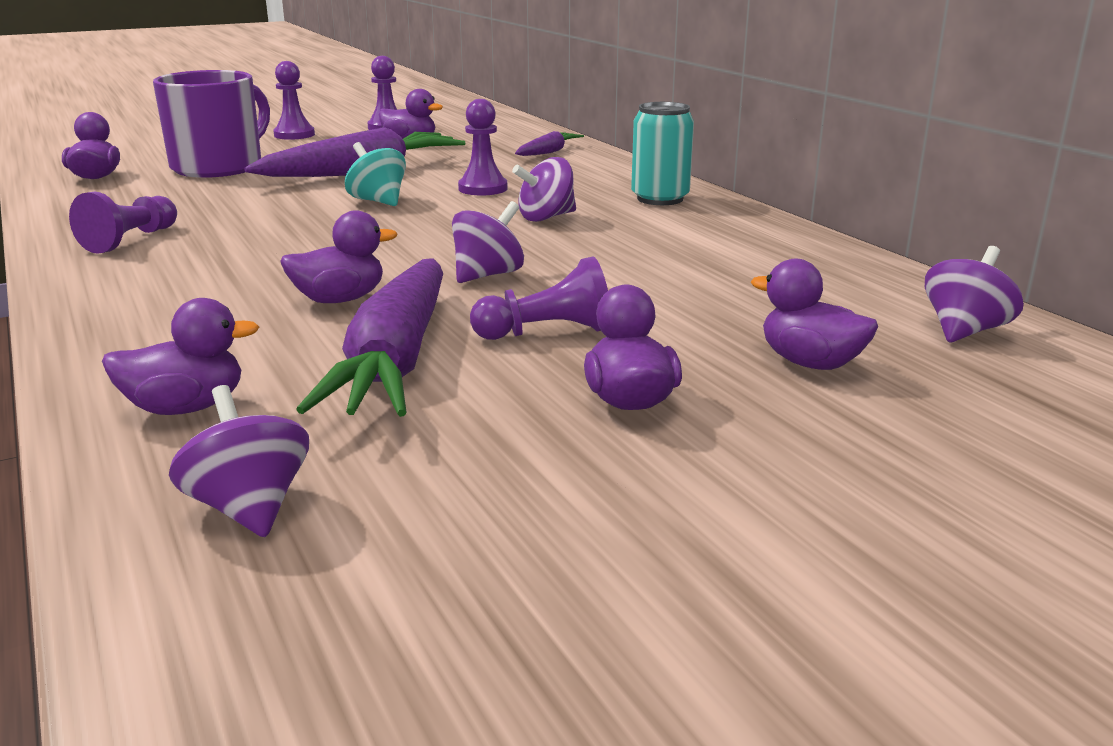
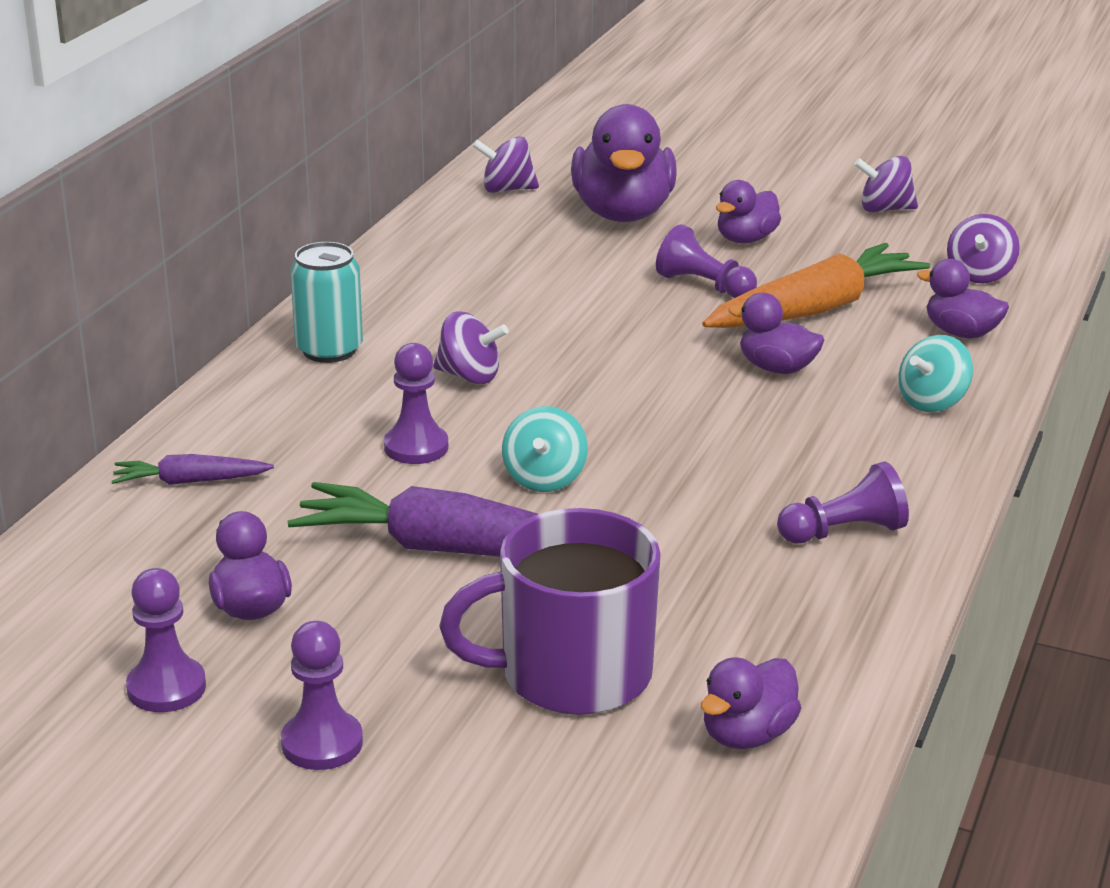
camera: 130 degrees left, 5 degrees up
(146, 330) = (932, 402): none -> turquoise spinning top
(396, 359) = (814, 309): purple carrot -> orange carrot
(488, 275) = (645, 341): purple spinning top -> purple spinning top (884, 209)
(810, 363) = (623, 214): purple duck -> purple duck, size x1.89

